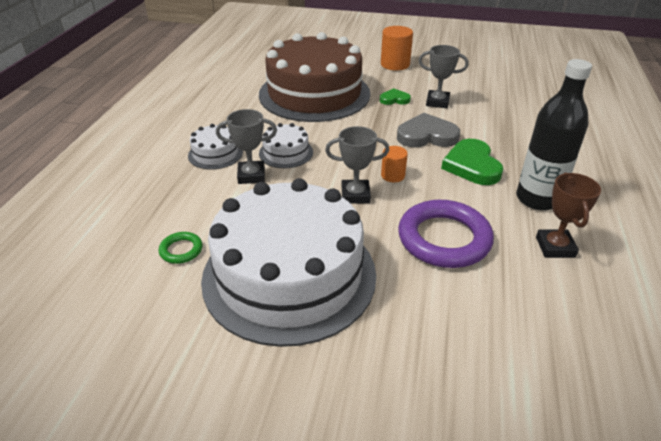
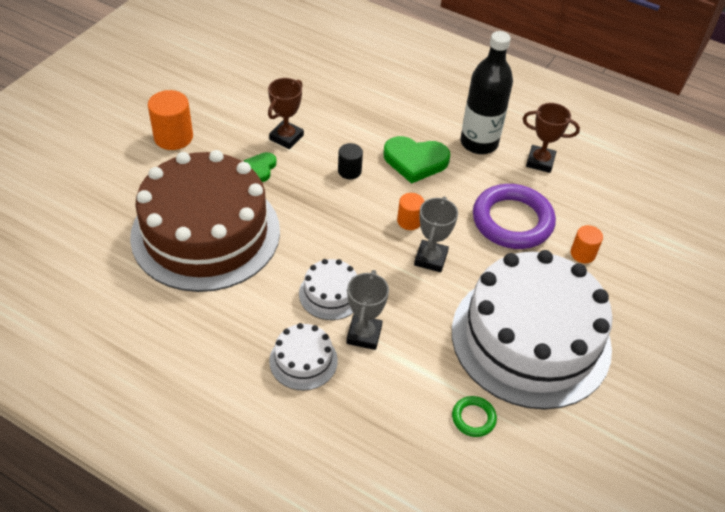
camera: 75 degrees left, 10 degrees up
(426, 136) = (349, 171): grey heart -> black cylinder
(436, 302) = (582, 254): none -> orange cylinder
(437, 102) = (286, 137): grey trophy -> brown trophy

